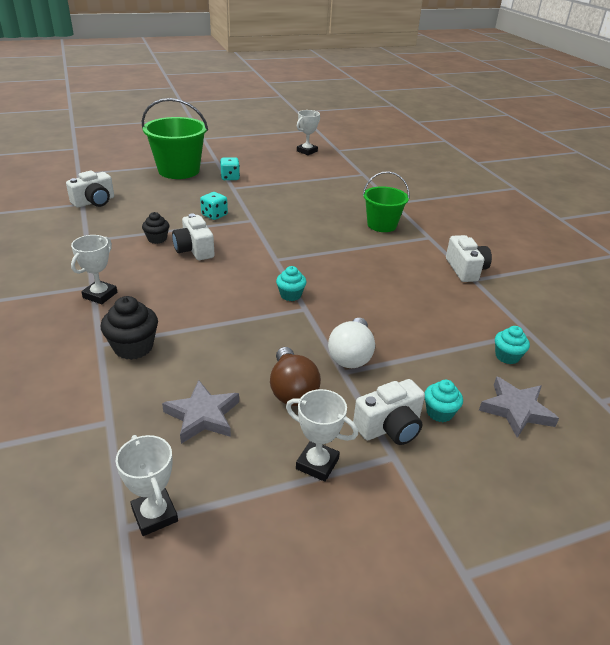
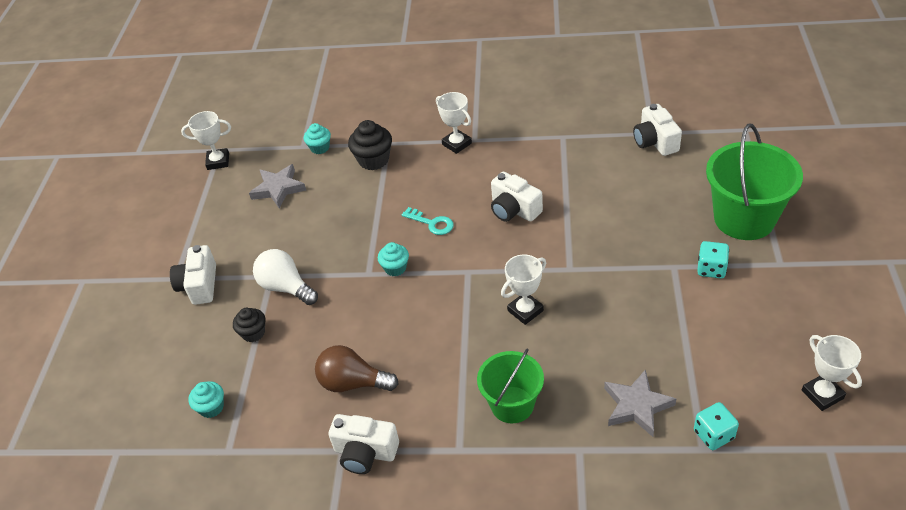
camera: 120 degrees right, 10 degrees up
(157, 239) = (548, 184): black cupcake -> black cupcake (253, 333)
(194, 250) = (514, 210): white camera -> white camera turned 135 degrees counterclockwise
(214, 215) = (592, 236): turquoise dice -> turquoise dice (713, 434)
(225, 287) = (432, 223): none -> turquoise key
(292, 390) = (271, 239): brown light bulb -> brown light bulb (353, 383)
(317, 464) = (199, 237): white trophy -> white trophy (525, 311)
(439, 412) = (190, 322): turquoise cupcake -> turquoise cupcake (320, 148)
(516, 410) = (156, 376): grey star -> grey star (636, 406)

